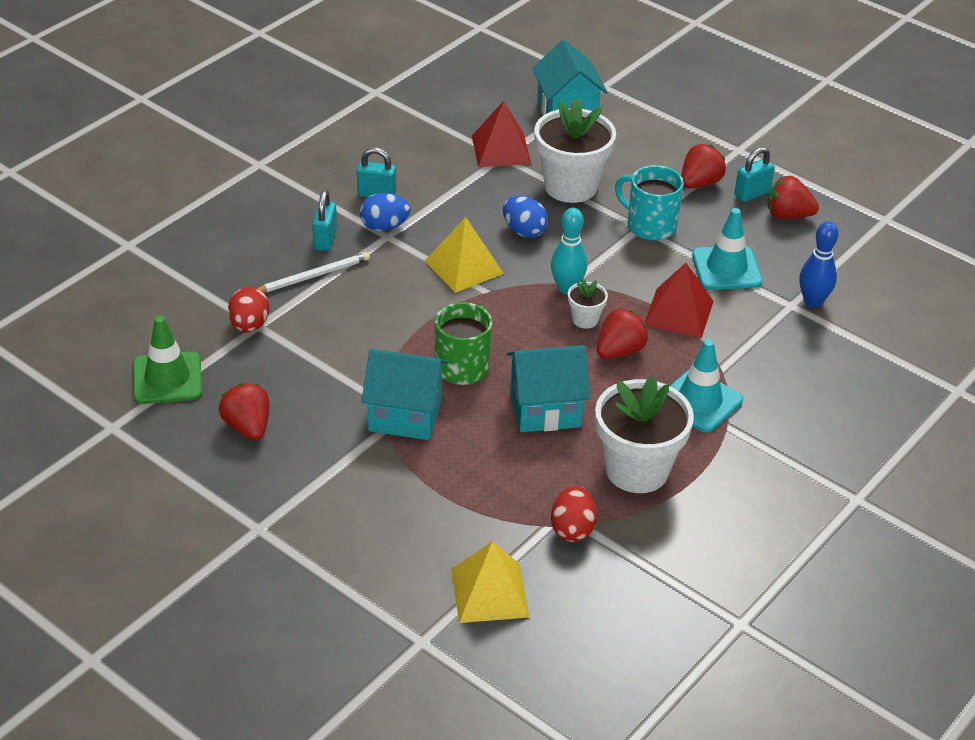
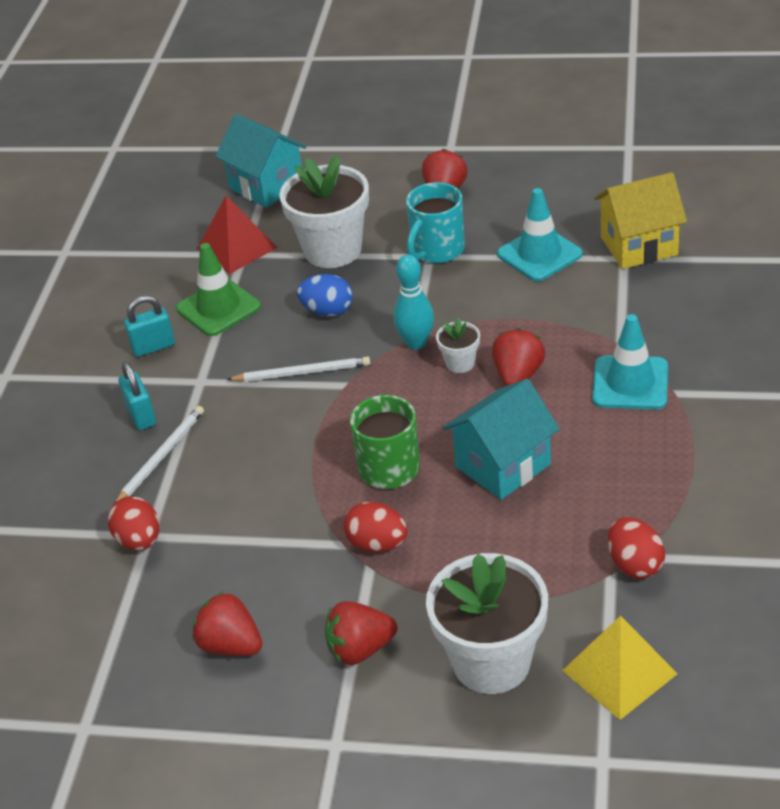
camera: 25 degrees left, 0 degrees up
(167, 378) = (100, 642): green traffic cone -> green traffic cone (218, 308)
(384, 227) = (189, 373): blue egg -> none
(405, 415) = (377, 544): turquoise house -> red egg
(464, 267) = (302, 373): yellow pyramid -> white pencil
(637, 470) = (637, 476): white flower pot -> white flower pot (491, 662)
(650, 225) = (437, 250): turquoise mug -> turquoise mug turned 60 degrees counterclockwise
(678, 312) = (536, 314): red pyramid -> none
(752, 194) = (498, 179): turquoise padlock -> none
(788, 215) = (546, 183): red strawberry -> red strawberry (360, 649)
(813, 301) = (638, 246): blue bowling pin -> yellow house

